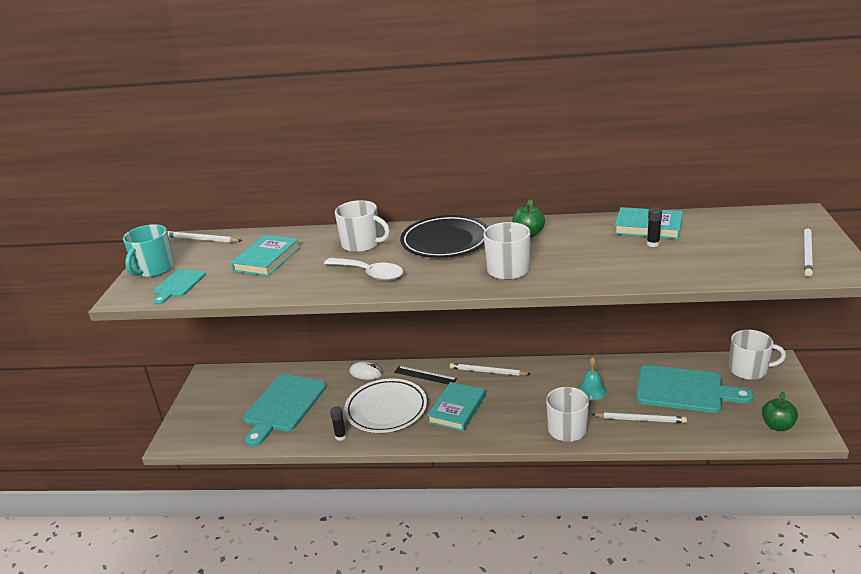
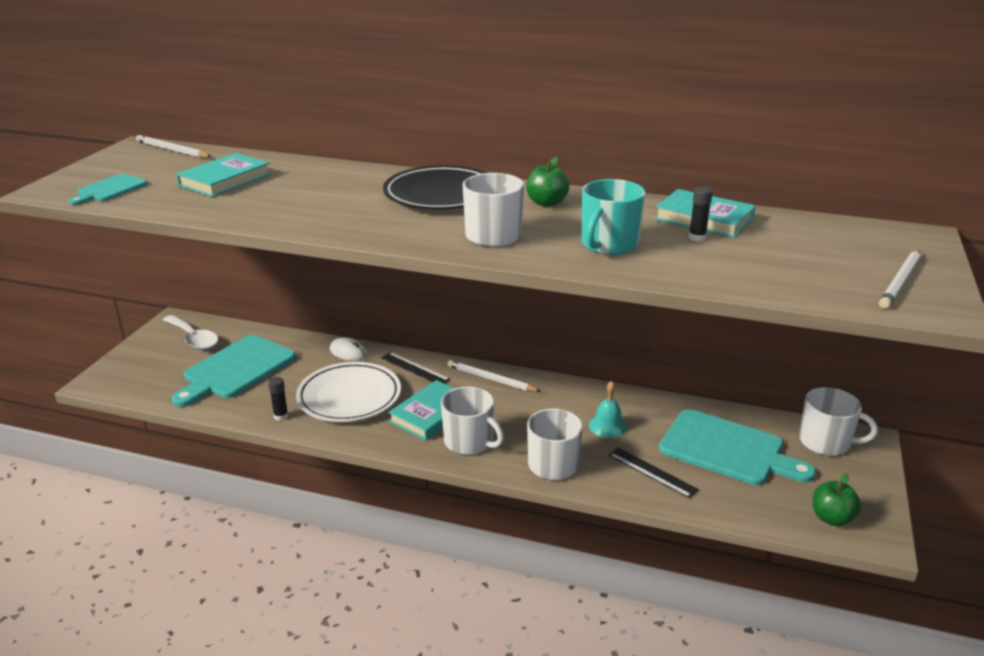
camera: 10 degrees right, 0 degrees up
(154, 269) = (98, 170): turquoise mug -> turquoise mug (608, 244)
(362, 244) = (342, 182): white mug -> white mug (469, 442)
(369, 274) = (327, 213): white spoon -> white spoon (193, 339)
(640, 419) = (652, 472): white pencil -> black ruler

